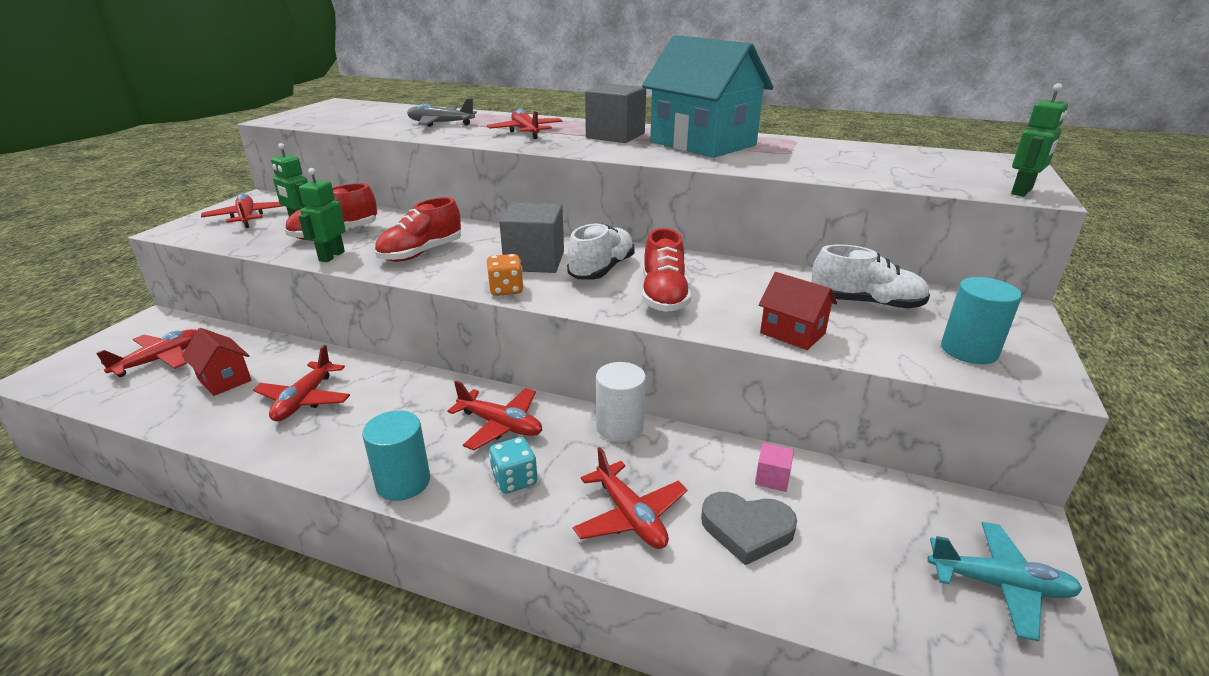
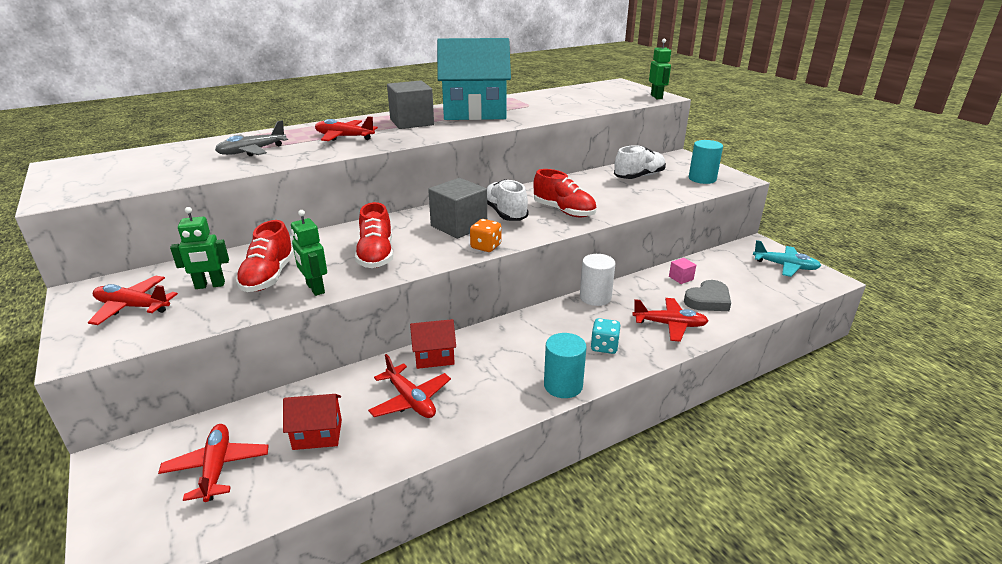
camera: 50 degrees left, 0 degrees up
(500, 425) = (546, 332): red plane -> none
(792, 333) = (644, 201): red house -> red house (434, 357)
(999, 585) = (785, 266): turquoise plane -> turquoise plane turned 60 degrees clockwise

